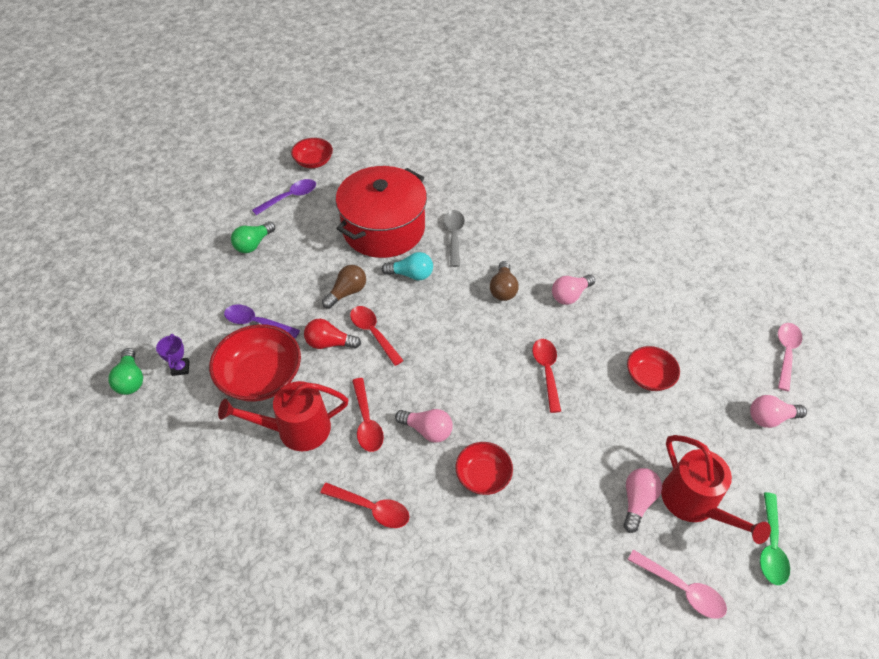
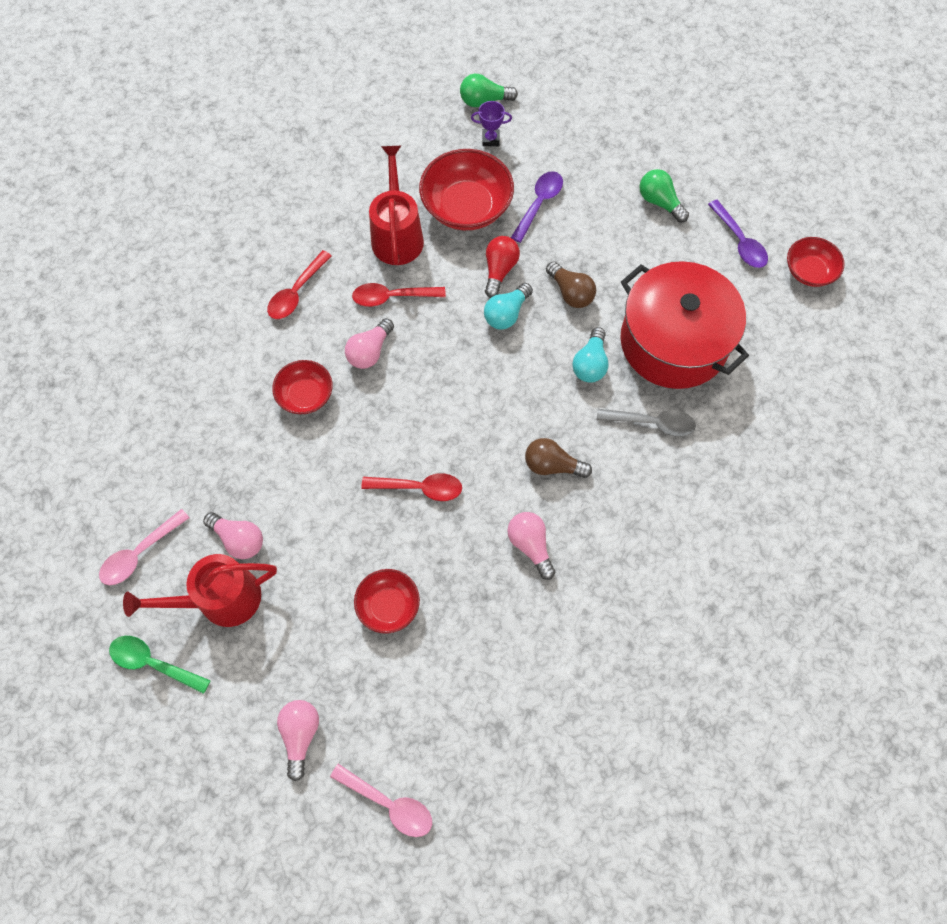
camera: 100 degrees right, 15 degrees up
(373, 333) = (506, 314): red spoon -> turquoise light bulb

